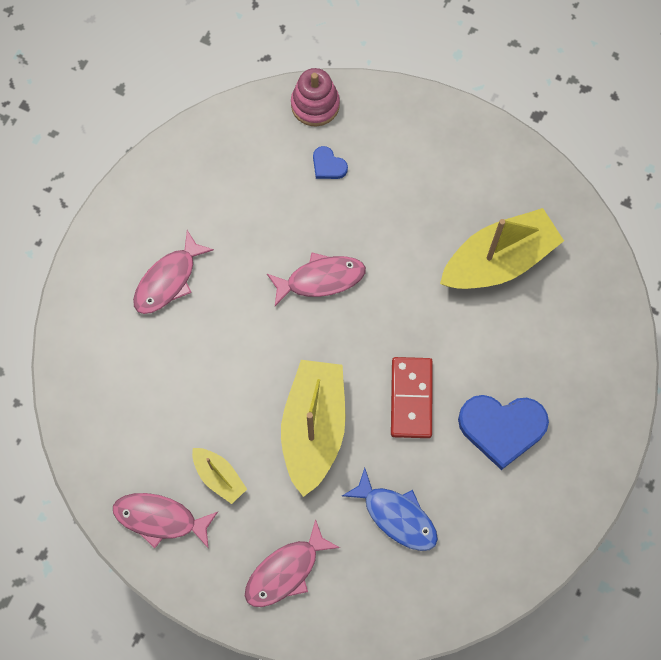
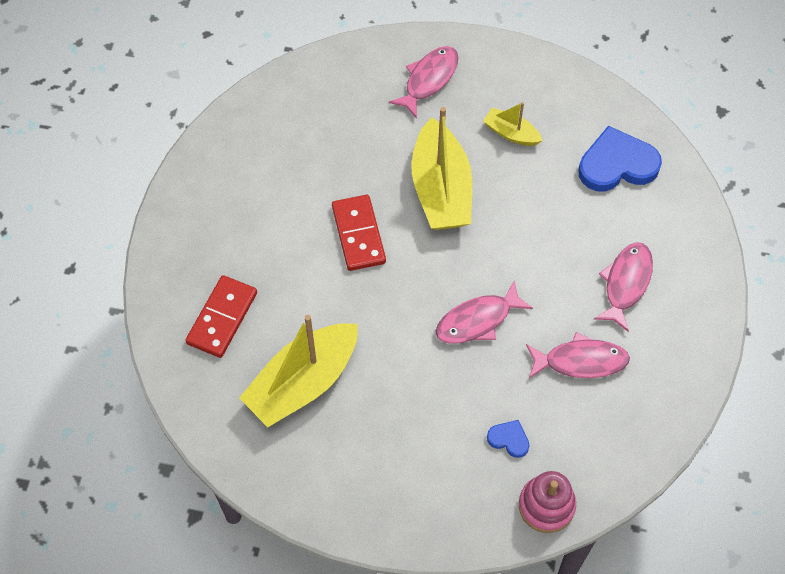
camera: 165 degrees right, 10 degrees down
(160, 519) = (548, 92): pink fish -> pink fish (580, 361)
(396, 516) = (347, 139): blue fish -> none
(502, 428) = (268, 229): blue heart -> blue heart (617, 164)
(563, 343) = (222, 318): none -> red domino

